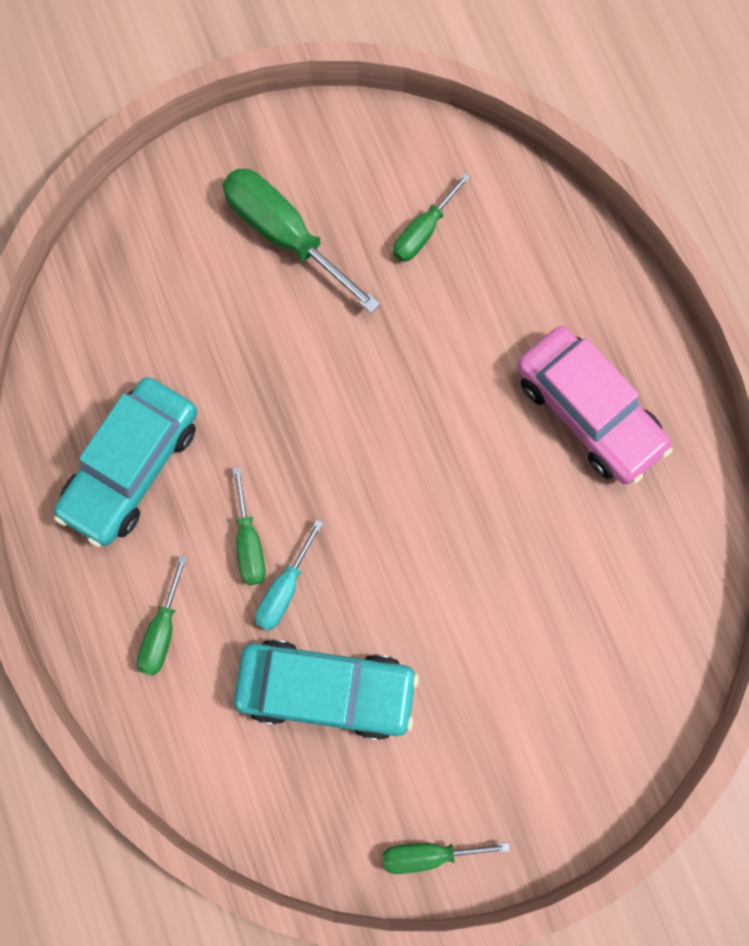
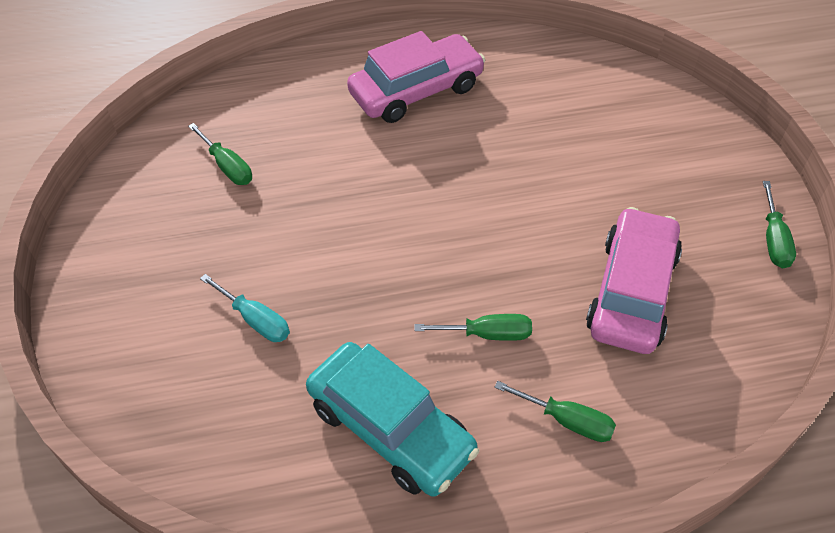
camera: 80 degrees left, 25 degrees down
(284, 589) = (536, 312): turquoise screwdriver -> turquoise screwdriver (255, 320)
(285, 235) = (190, 265): green screwdriver -> none
(326, 689) = (632, 292): turquoise car -> pink car

